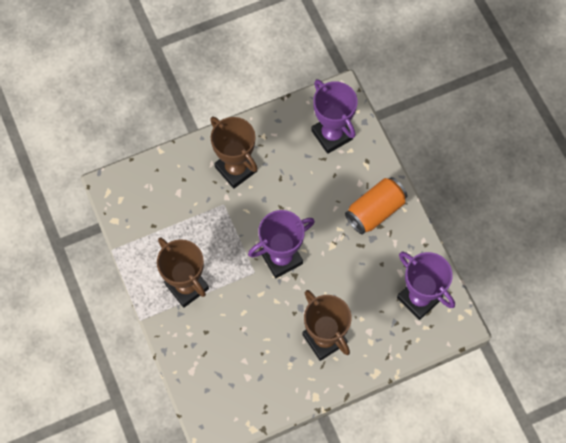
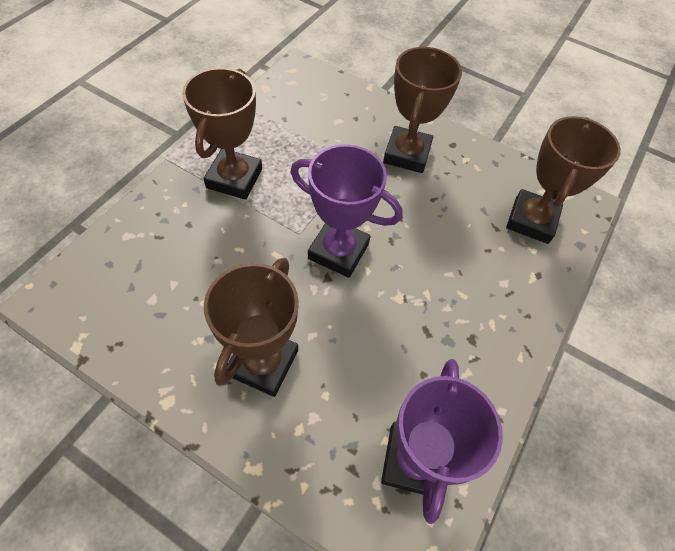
camera: 50 degrees right, 10 degrees down
(332, 135) = (531, 220): purple trophy -> brown trophy
(375, 211) = (486, 322): orange can -> none

